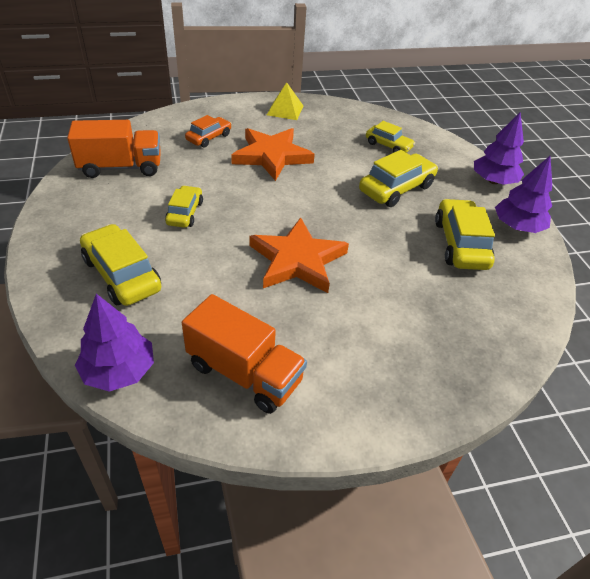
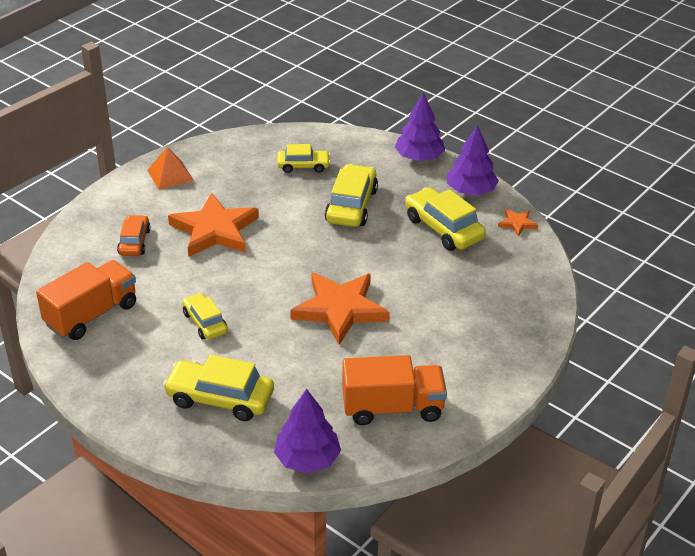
camera: 35 degrees left, 5 degrees down
(285, 110) = (170, 175): yellow pyramid -> orange pyramid
(539, 275) = (517, 224): none -> orange star

